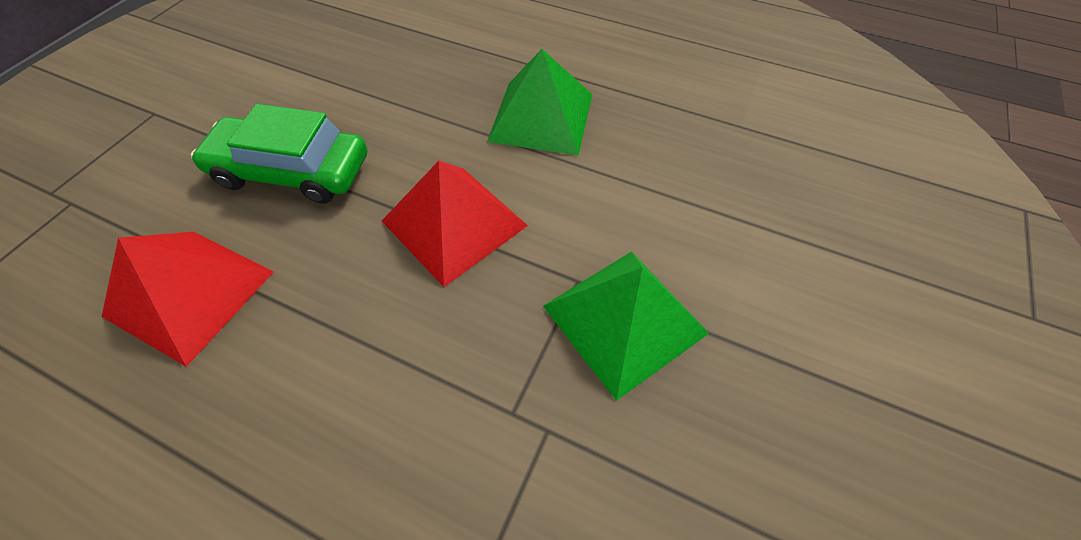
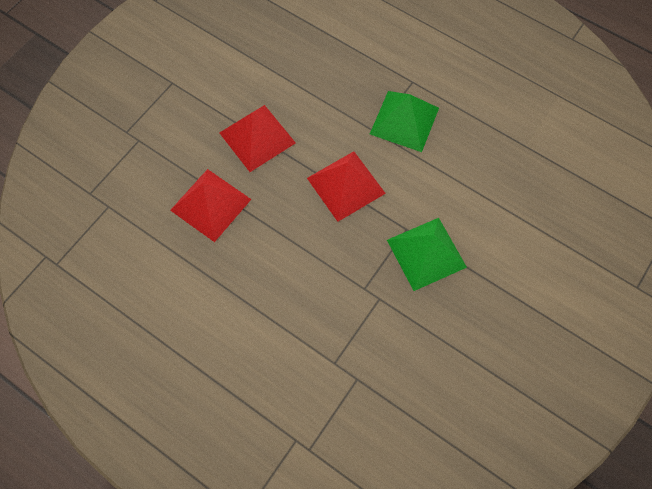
camera: 10 degrees right, 10 degrees up
(292, 171) = (257, 137): green car -> red pyramid

